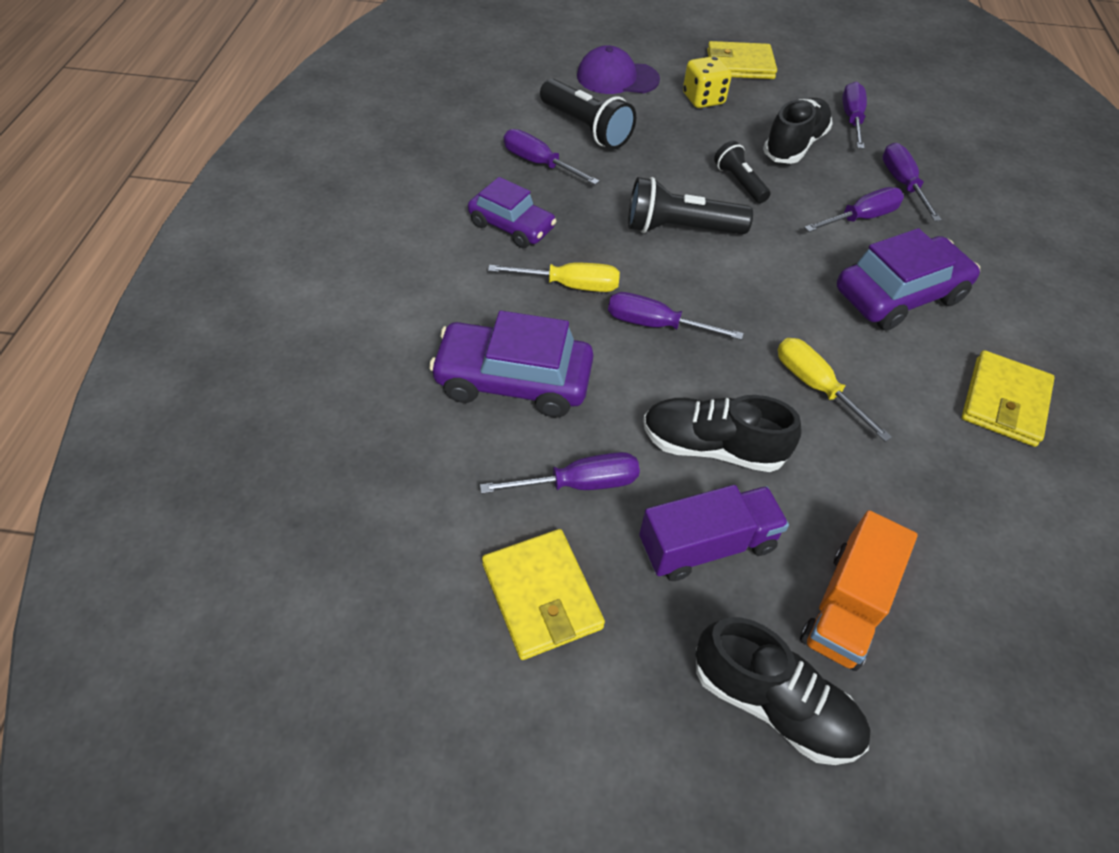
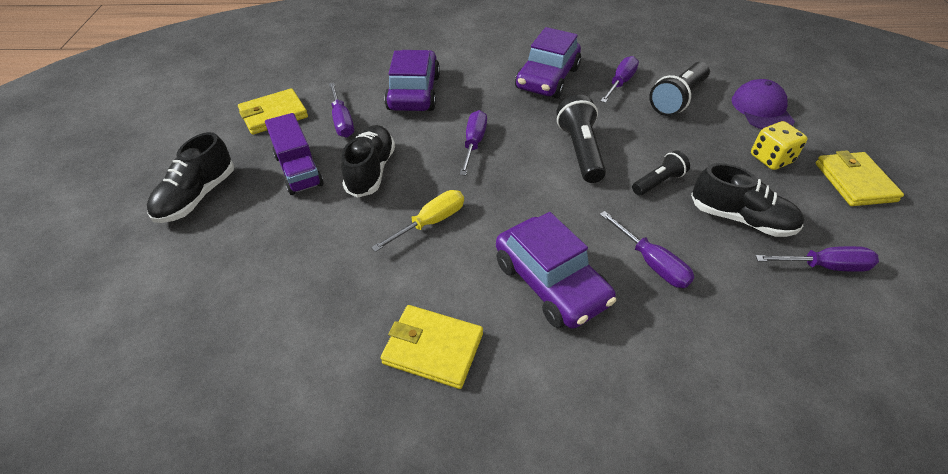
camera: 85 degrees right, 5 degrees down
(511, 226) = (547, 79): purple car -> purple car, size x1.51
(570, 285) = (500, 106): yellow screwdriver -> none
(846, 606) = (250, 230): orange truck -> none
(902, 184) = (729, 302): purple screwdriver -> none

